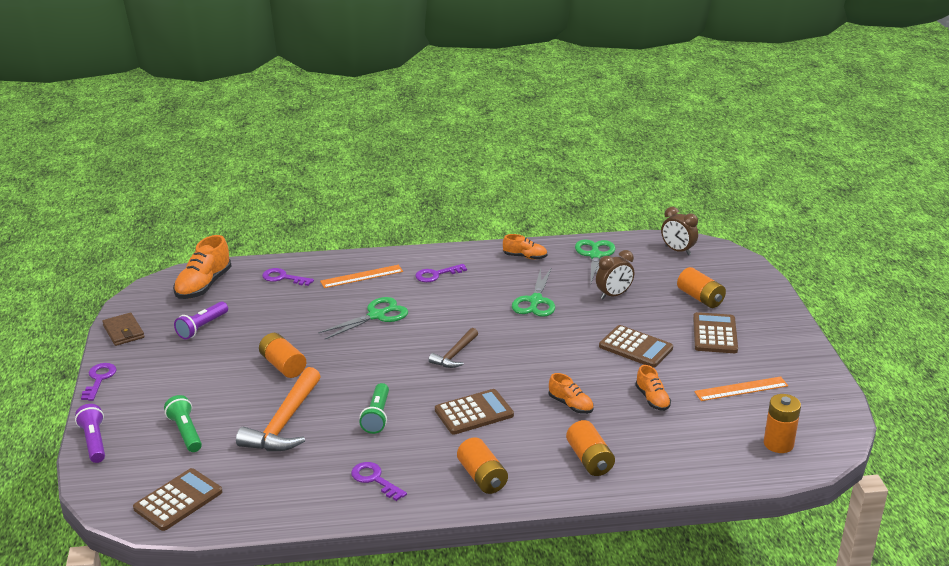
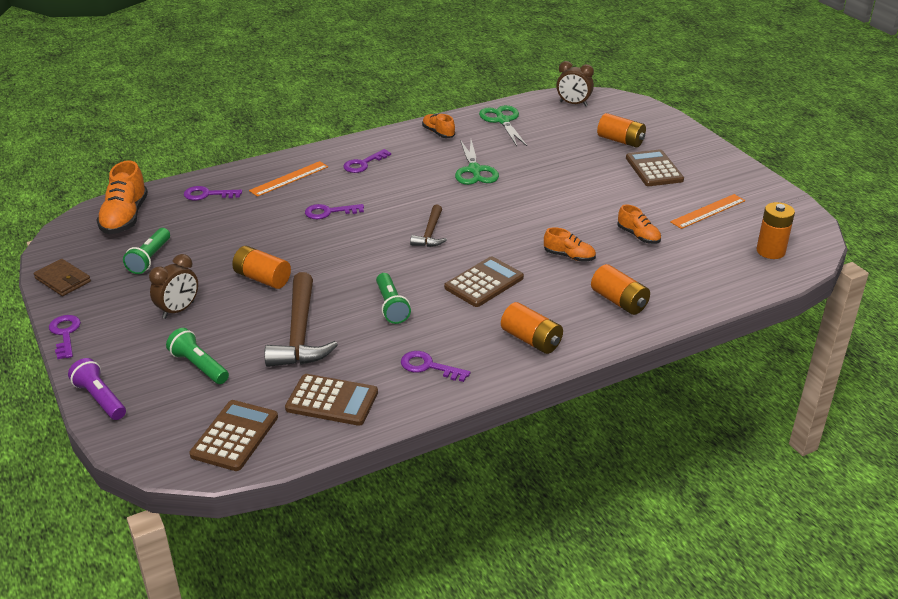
camera: 20 degrees left, 5 degrees up
(202, 327) = (150, 259): purple flashlight -> green flashlight
(284, 423) = (300, 333): orange hammer -> brown hammer
(377, 315) = (329, 212): green scissors -> purple key
(525, 257) = (438, 133): orange shoe -> orange shoe turned 120 degrees counterclockwise
(613, 295) = (543, 152): brown clock -> brown clock (178, 310)
(635, 347) = (593, 194): brown calculator -> brown calculator (332, 401)

